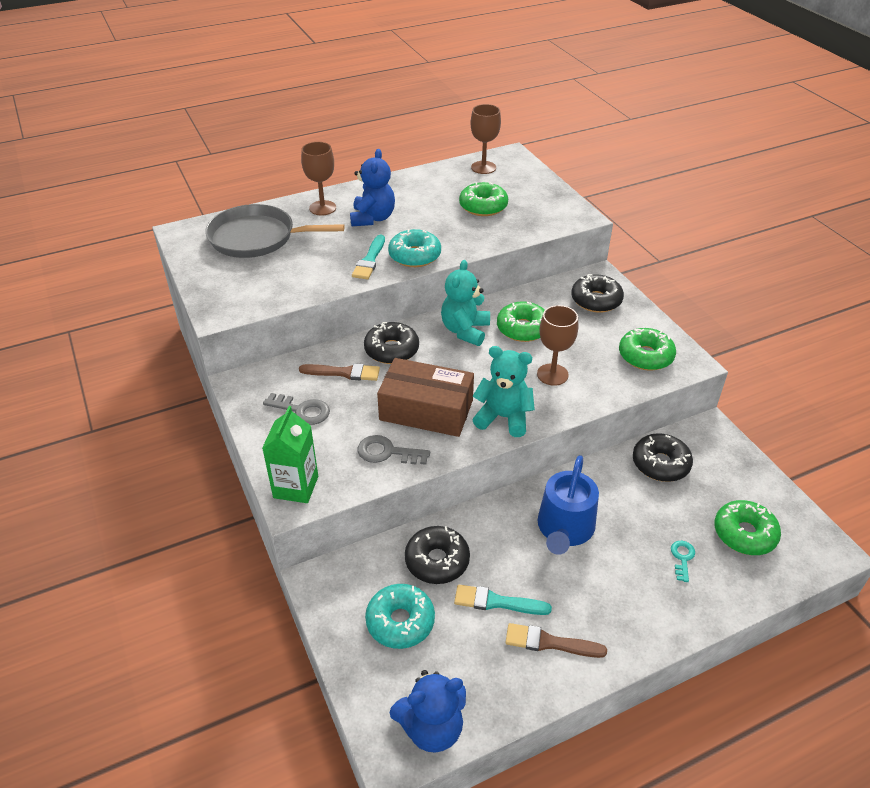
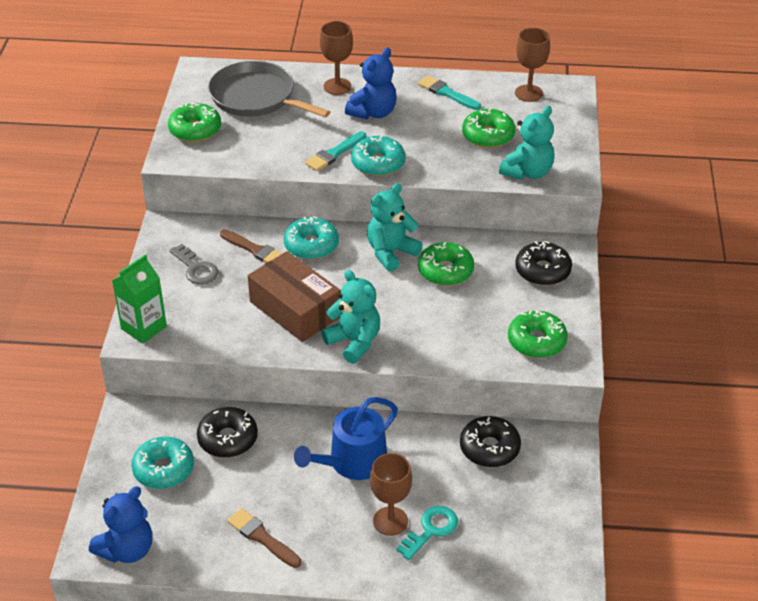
camera: 30 degrees right, 0 degrees up
(387, 452) = (234, 330): grey key -> none
(391, 350) = (311, 245): black donut -> turquoise donut
(431, 728) = (127, 549): blue teddy bear -> blue teddy bear turned 60 degrees counterclockwise
(497, 602) = (248, 490): turquoise brush -> turquoise brush (447, 93)
(540, 223) = (527, 172): none -> turquoise teddy bear
(552, 374) = (432, 323): brown goblet -> brown goblet (390, 521)
(682, 558) = (431, 530): turquoise key -> turquoise key, size x1.55
(744, 534) = (507, 537): green donut -> green donut (195, 130)

